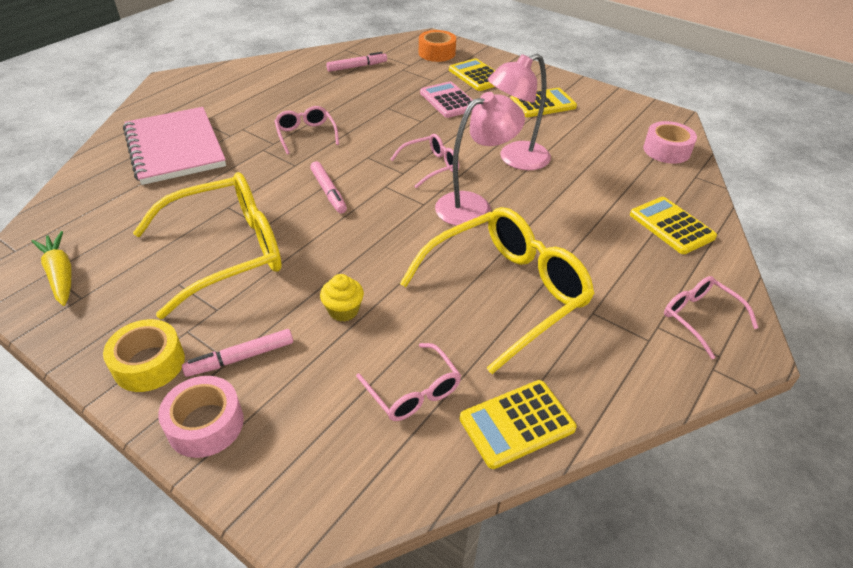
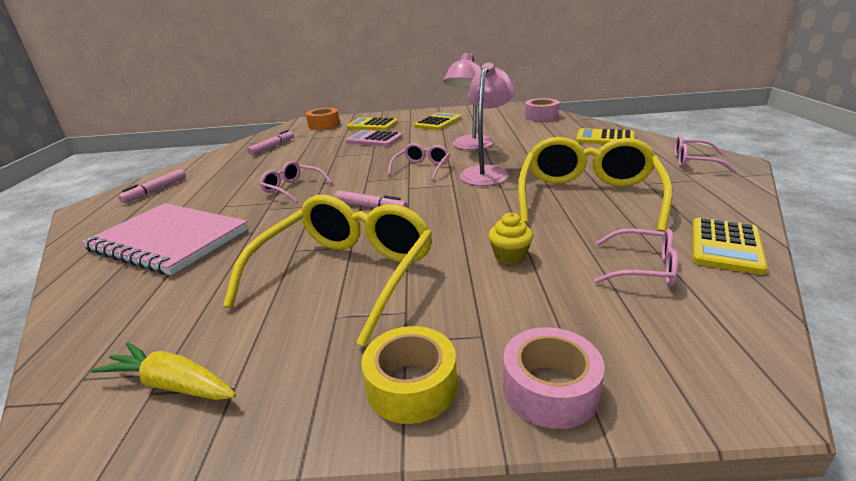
camera: 35 degrees left, 15 degrees down
(241, 358) = (489, 327): pink marker -> pink marker (155, 190)

